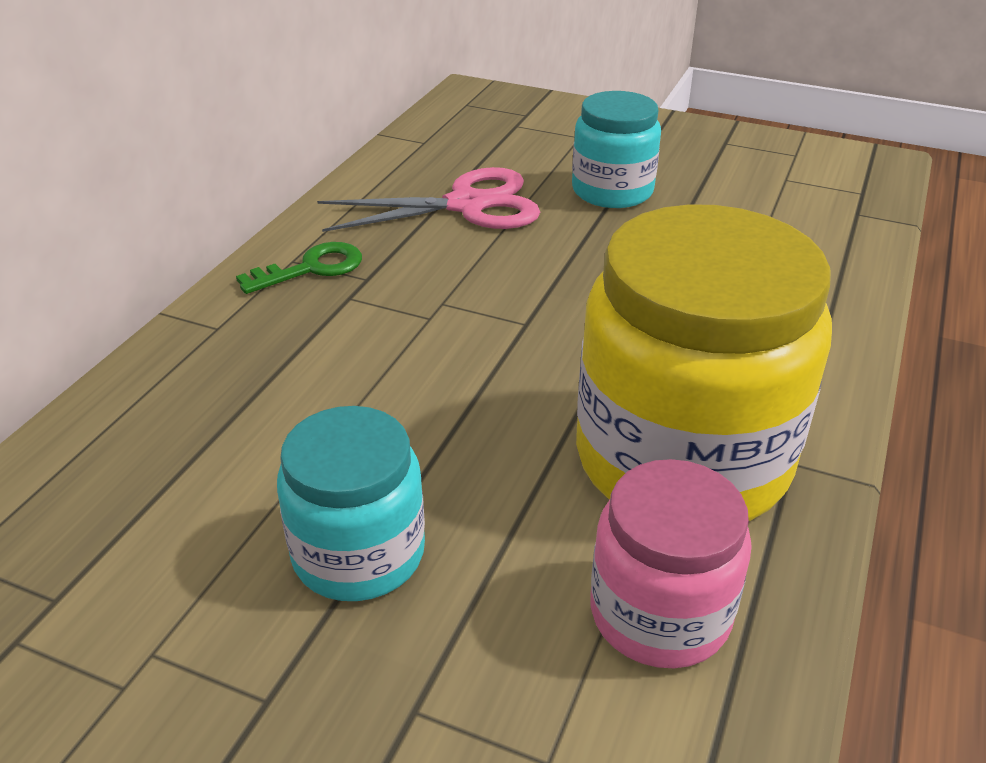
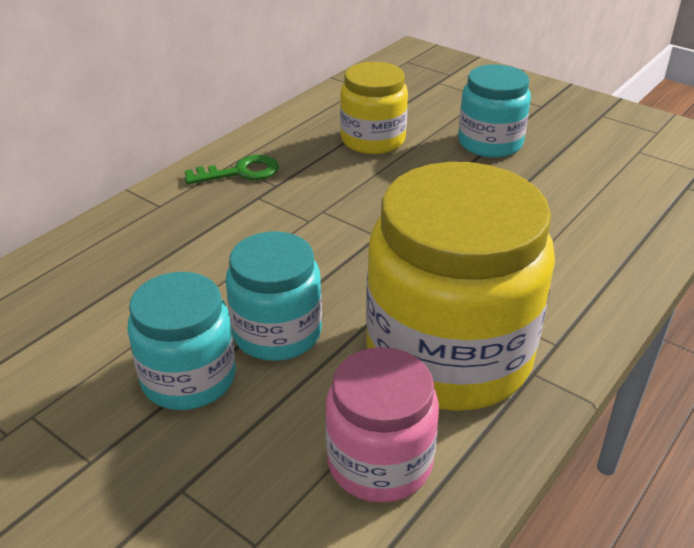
camera: 15 degrees right, 0 degrees up
(452, 470) = (277, 333): none -> turquoise jar
(467, 205) = (373, 140): pink scissors -> yellow jar

